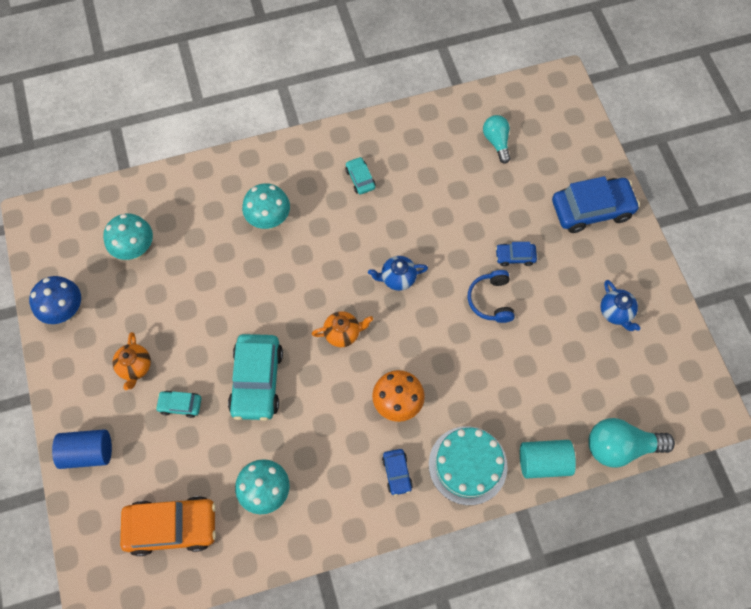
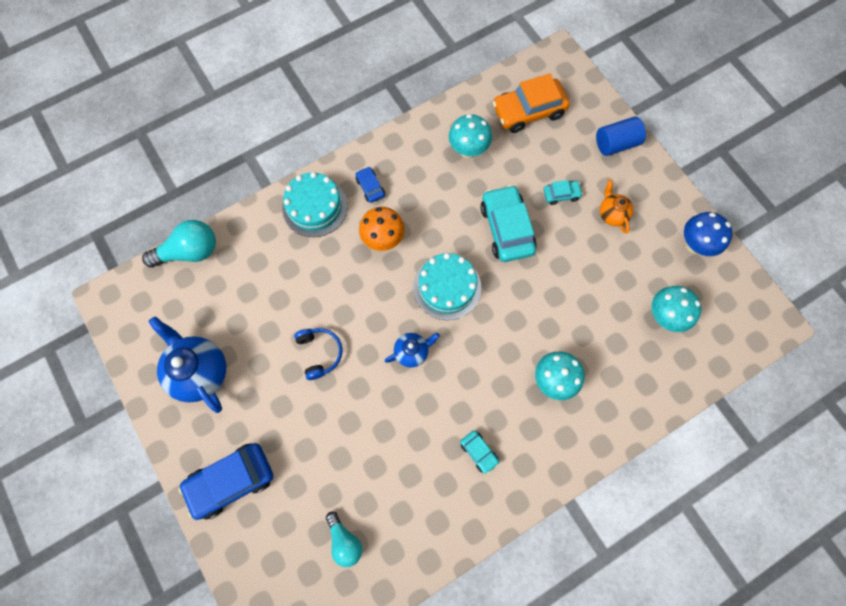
camera: 165 degrees right, 5 degrees up
(343, 333) = (447, 287): orange teapot -> turquoise cake
(515, 256) = (303, 405): blue car -> none
(543, 462) = (253, 224): turquoise cylinder -> none
(616, 312) = (200, 371): blue teapot -> blue teapot, size x1.84

